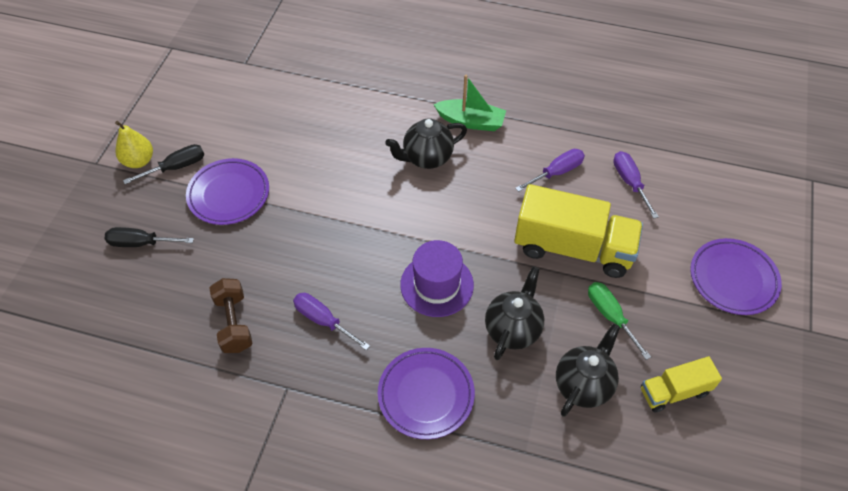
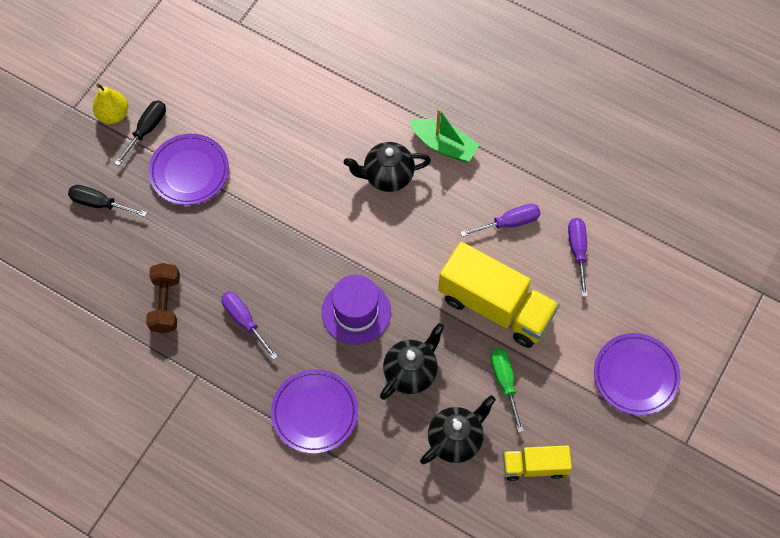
camera: 15 degrees right, 10 degrees up
(176, 167) = (146, 130): black screwdriver -> black screwdriver turned 45 degrees counterclockwise

